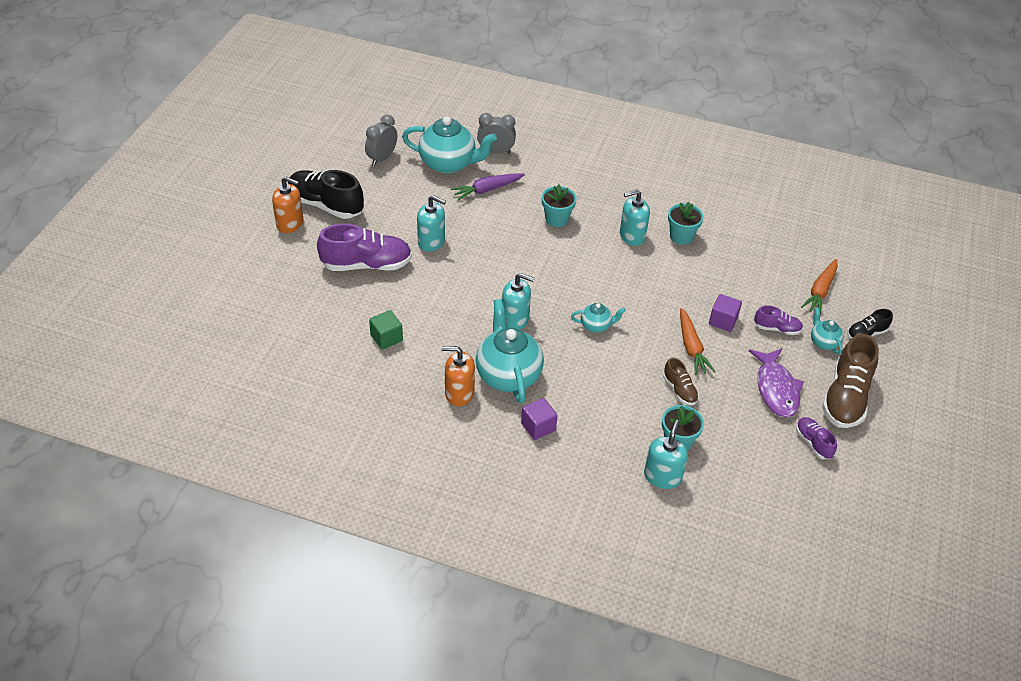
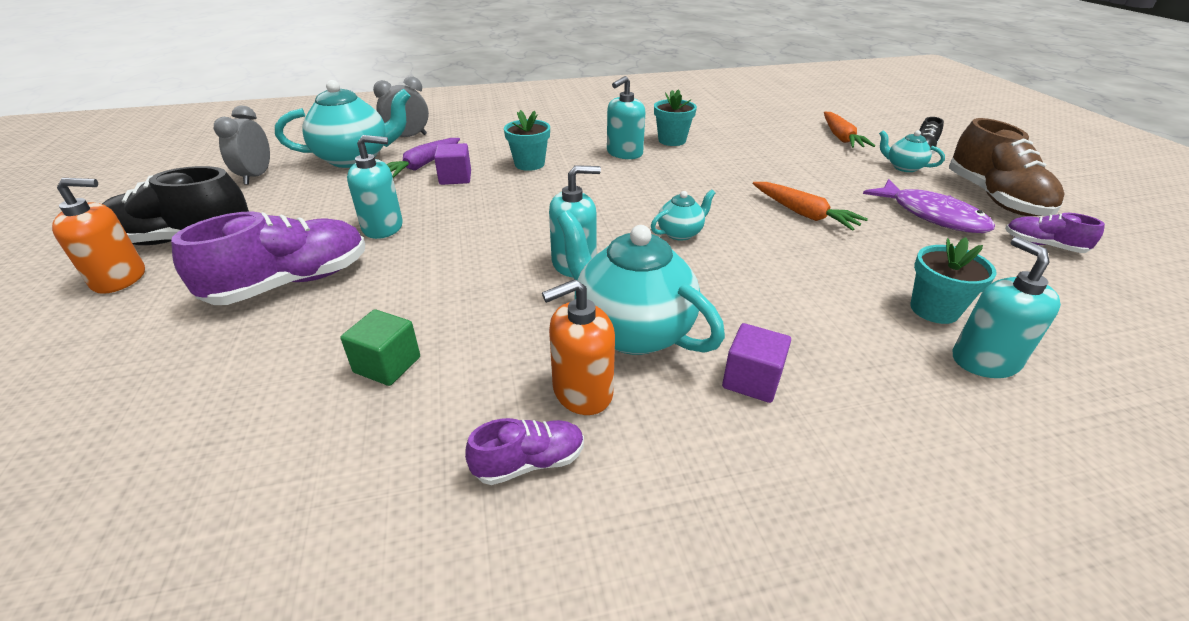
camera: 30 degrees left, 10 degrees down
(679, 390) = (852, 255): brown shoe -> none
(723, 321) = (798, 183): purple cube -> purple cube (455, 178)
(777, 328) = (852, 172): purple shoe -> purple shoe (529, 463)

